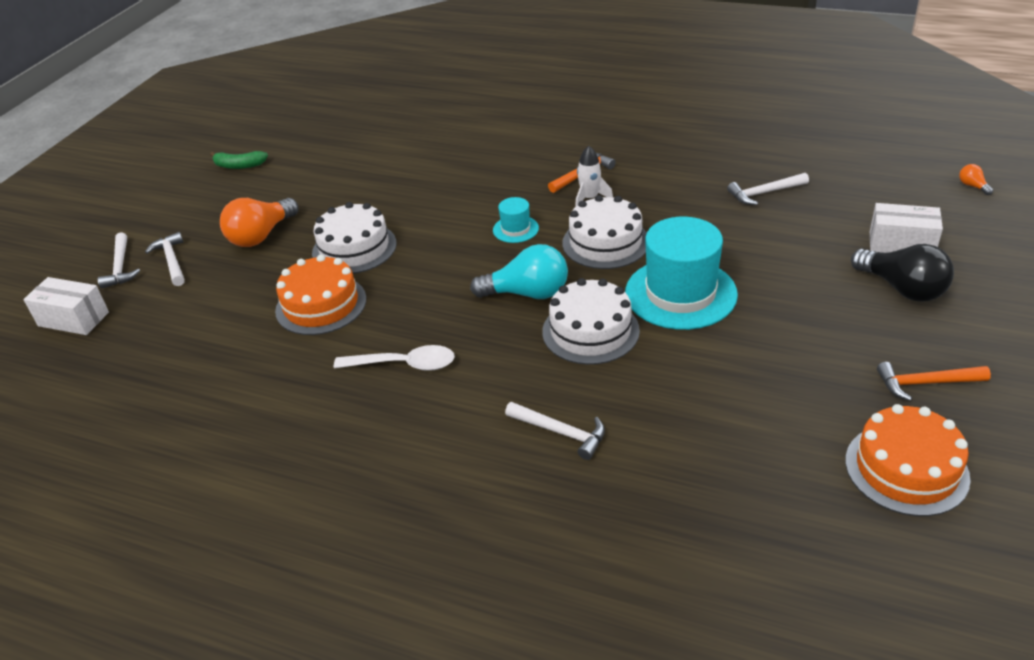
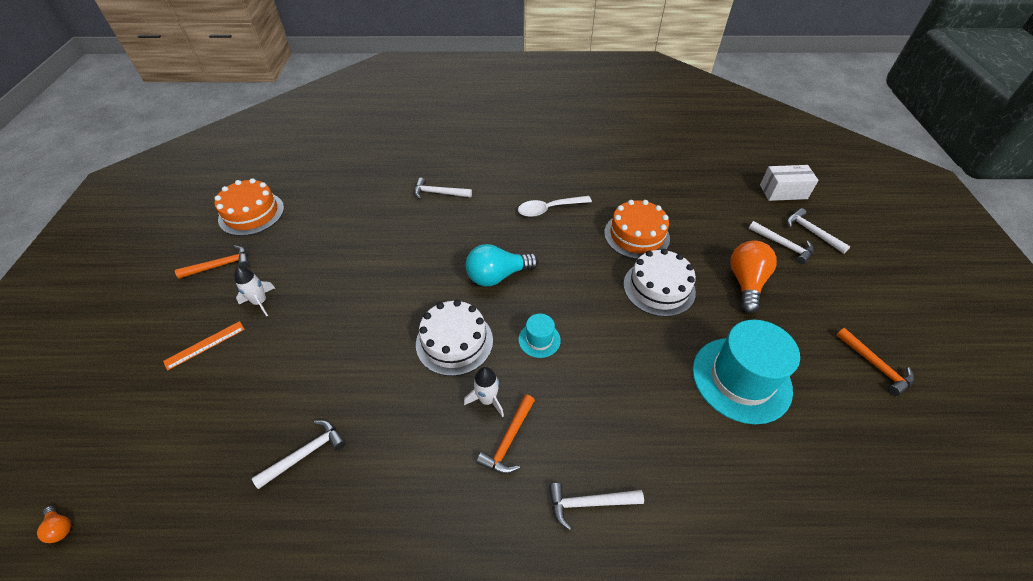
camera: 155 degrees right, 10 degrees up
(239, 165) = (875, 365): green banana -> orange hammer
(539, 140) = (589, 503): none -> white hammer
(590, 331) = (441, 256): white cake -> none
(680, 293) = (382, 301): turquoise hat -> turquoise hat (741, 379)
(845, 322) = (260, 302): none -> white rocket
(901, 244) = (185, 401): white box -> none
(902, 288) = (205, 345): black light bulb -> orange ruler

